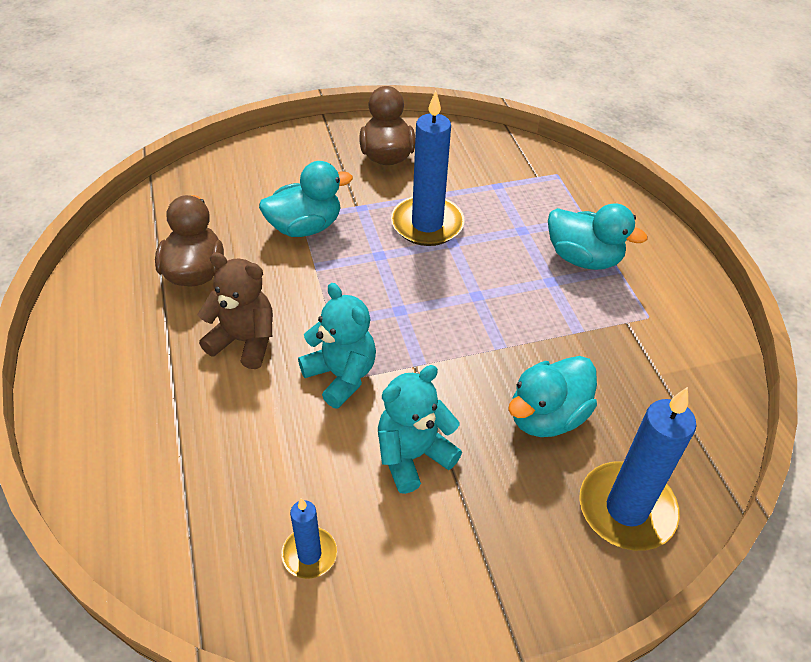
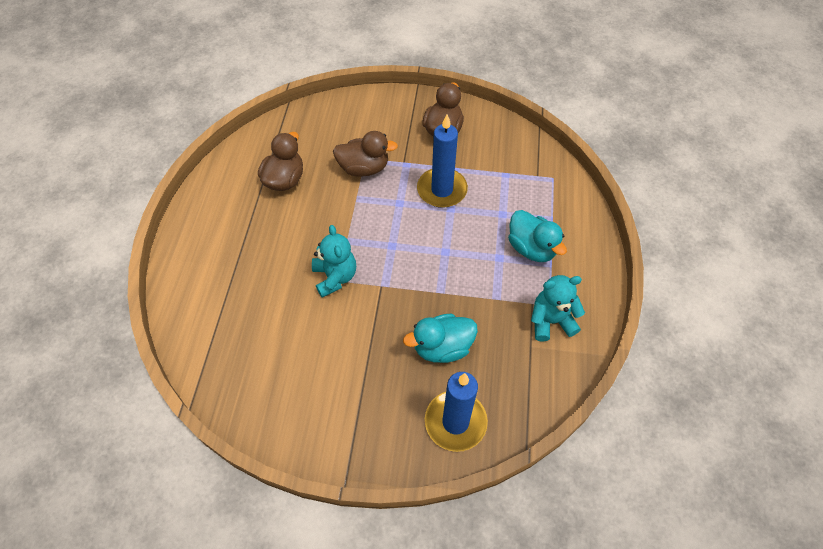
camera: 25 degrees right, 10 degrees up
(244, 341) = (291, 235): brown teddy bear -> none
(305, 227) = (364, 168): turquoise duck -> brown duck
(309, 554) = (266, 376): blue candle -> none
(413, 456) = (350, 342): turquoise teddy bear -> turquoise teddy bear (551, 321)

